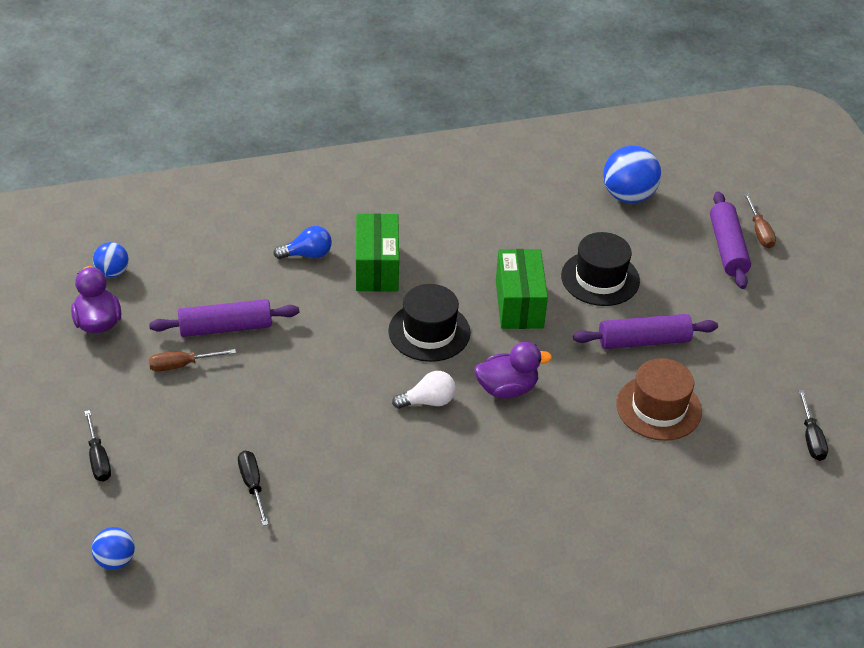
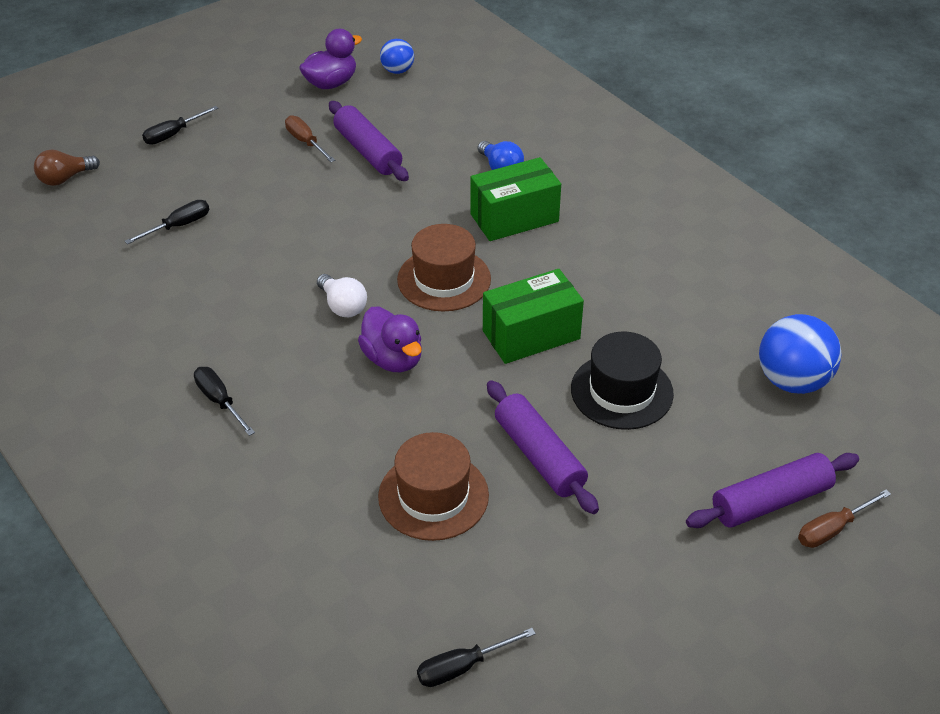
camera: 70 degrees right, 0 degrees up
(115, 560) = (65, 178): blue ball -> brown light bulb
(429, 332) = (444, 279): black hat -> brown hat
(504, 507) = (219, 401): none -> black screwdriver

